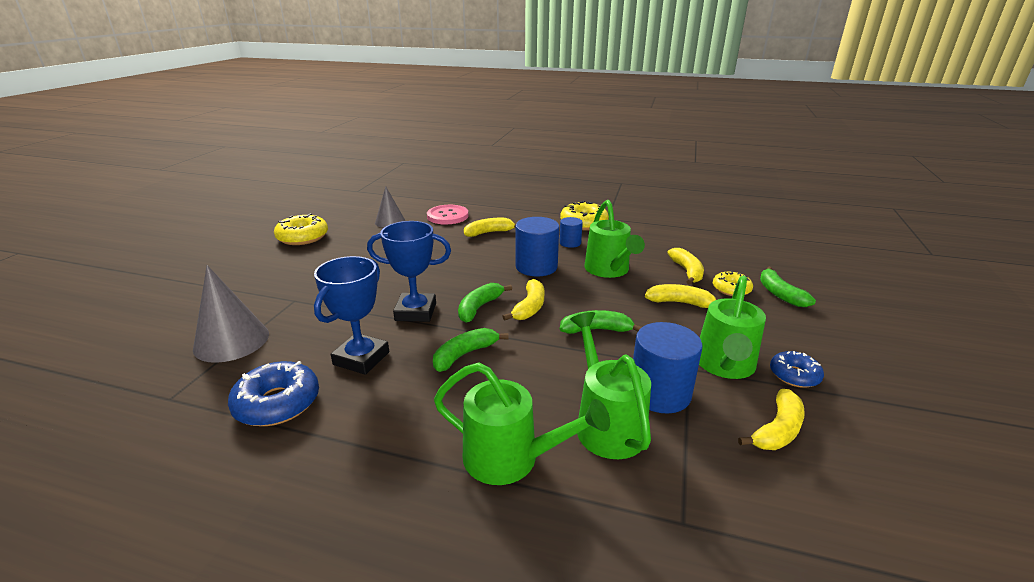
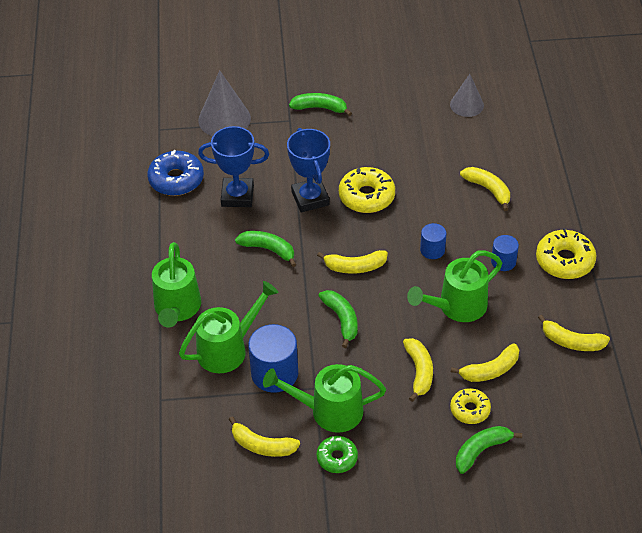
camera: 70 degrees right, 20 degrees up
(303, 237) = (394, 64): yellow donut -> yellow donut (366, 196)
(447, 216) = (509, 142): pink button -> none
(479, 308) = (337, 235): green banana -> green banana (320, 108)
(536, 267) = (432, 250): blue cylinder -> blue cylinder, size x0.56
(666, 237) = (572, 342): none -> yellow banana
(794, 375) = (337, 458): blue donut -> green donut

